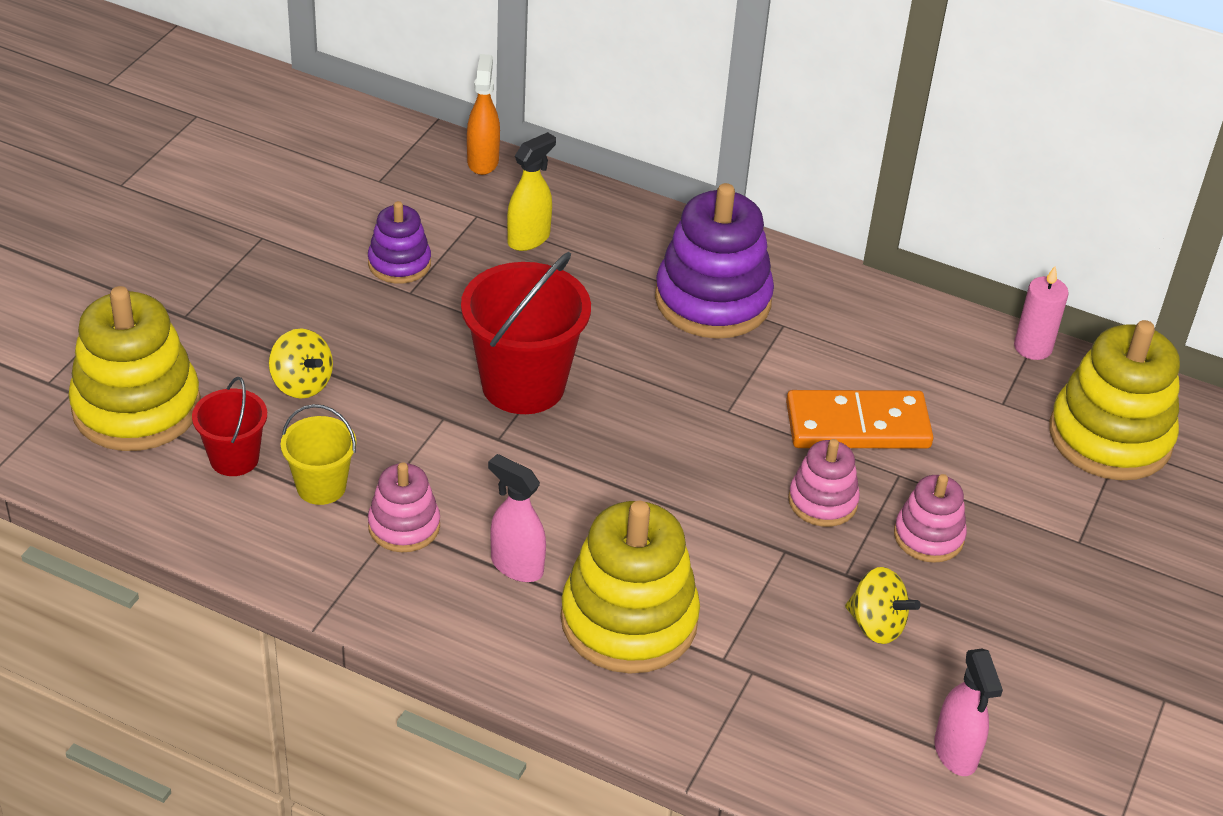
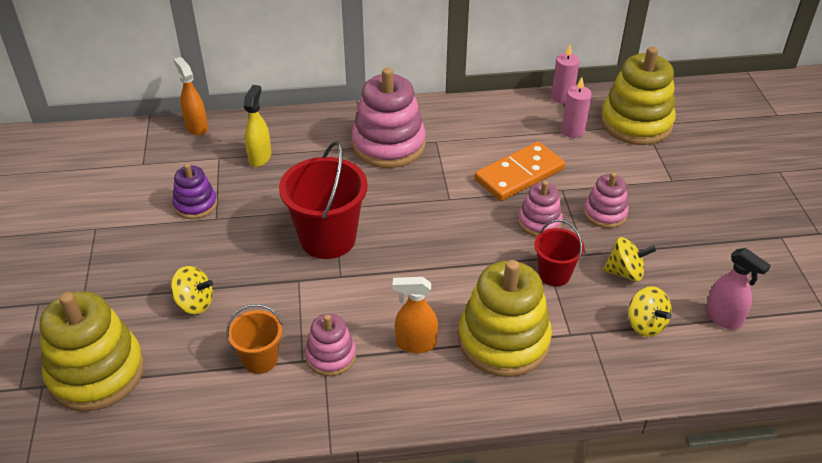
camera: 30 degrees left, 0 degrees up
(234, 458) = (189, 371): red bucket -> red bucket (554, 274)
(321, 486) = (260, 359): yellow bucket -> orange bucket
(516, 565) = (415, 344): pink spray bottle -> orange spray bottle
(712, 300) = (388, 145): purple stacking toy -> pink stacking toy
(836, 701) = (645, 324): none -> yellow spinning top
(999, 402) = (573, 131): none -> pink candle

